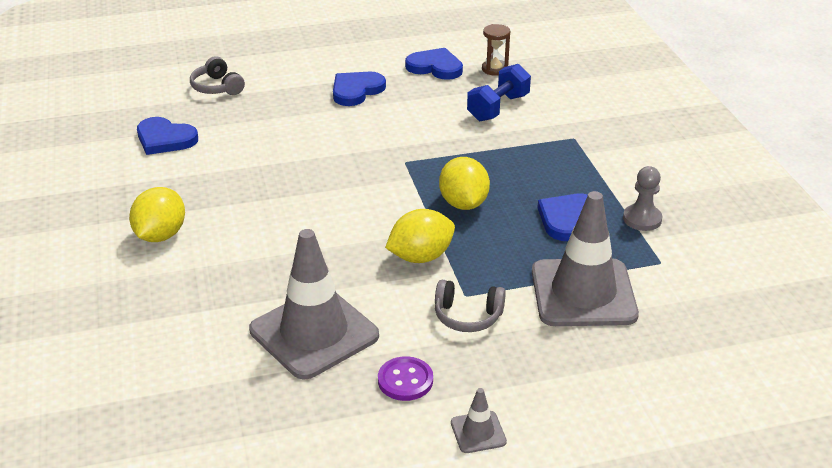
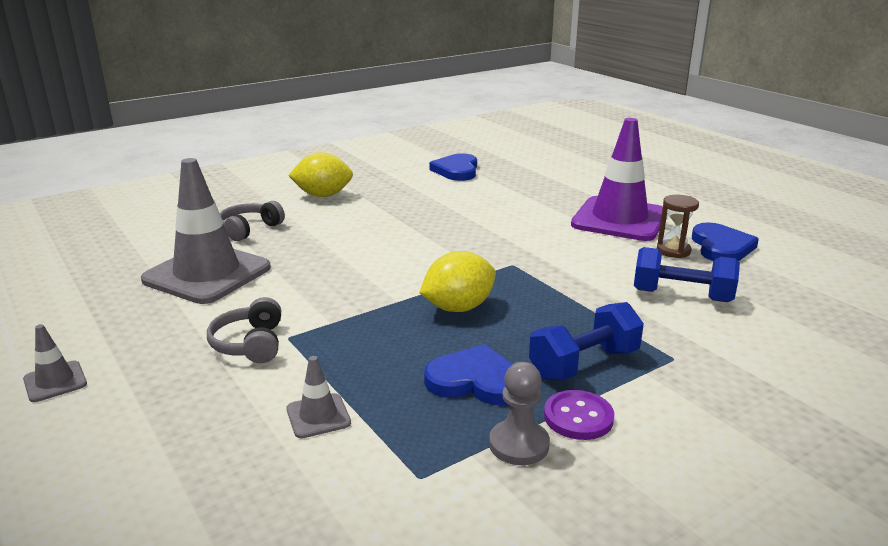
camera: 70 degrees right, 10 degrees down
(217, 87) = (554, 170): grey headphones -> grey headphones (249, 229)
(356, 90) = (619, 219): blue heart -> purple traffic cone
(405, 380) = (140, 328): purple button -> purple button (578, 417)
(420, 257) = (345, 301): yellow lemon -> none
(494, 69) = (768, 279): brown hourglass -> brown hourglass (673, 251)
(566, 172) = (584, 364): none -> blue dumbbell
(583, 293) = (318, 416): grey traffic cone -> grey traffic cone, size x0.43

